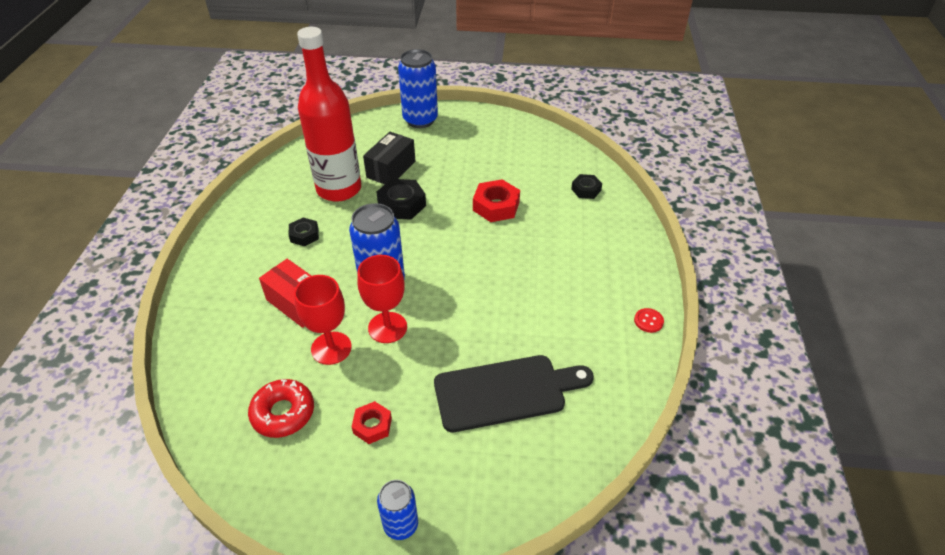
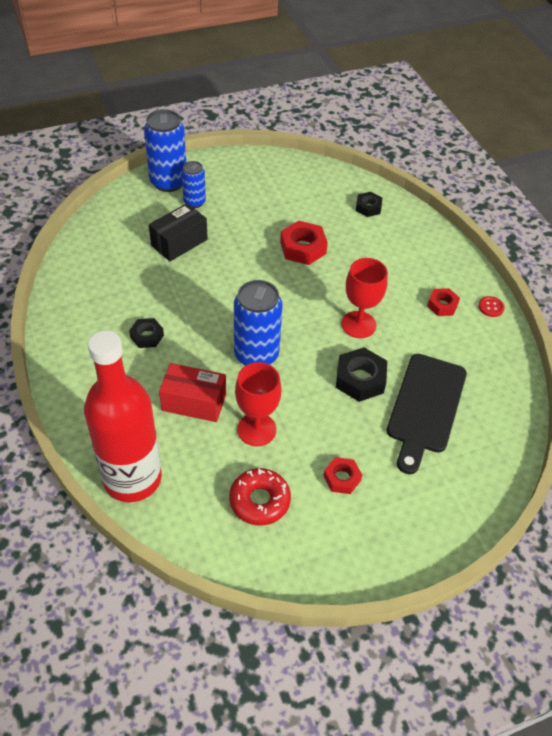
camera: 30 degrees left, 5 degrees up
(339, 189) = (143, 279): red bottle -> red bottle (132, 478)
(387, 327) = (291, 392): red goblet -> red goblet (358, 324)
(391, 169) = (179, 242): black box -> black box turned 45 degrees clockwise
(401, 525) = (421, 542): blue can -> blue can (194, 202)
(402, 204) = (217, 274): black nut -> black nut (360, 379)
(506, 392) = (425, 407): black cutting board -> black cutting board turned 150 degrees clockwise
(596, 301) = (442, 305): none -> red nut

